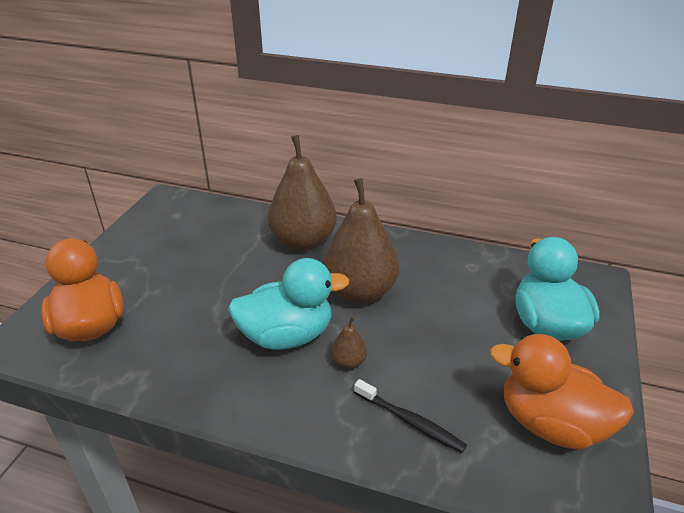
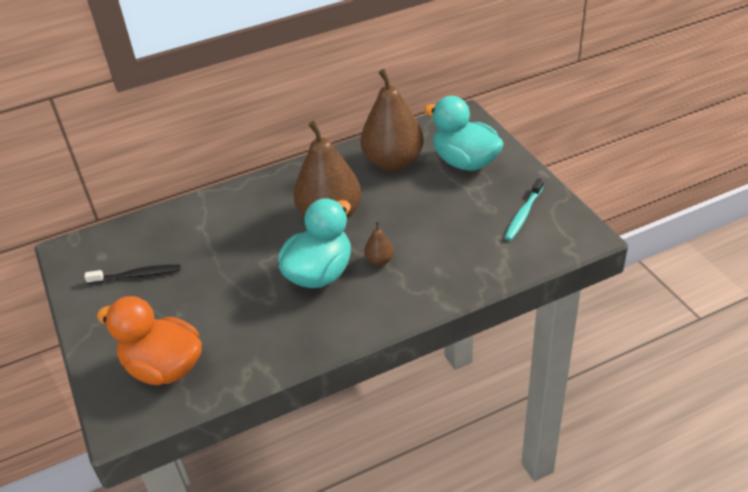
camera: 40 degrees left, 5 degrees up
(303, 241) = (242, 209): brown pear -> brown pear (393, 162)
(410, 421) = (454, 265): black toothbrush -> black toothbrush (137, 275)
(551, 423) = (523, 214): orange duck -> turquoise toothbrush

